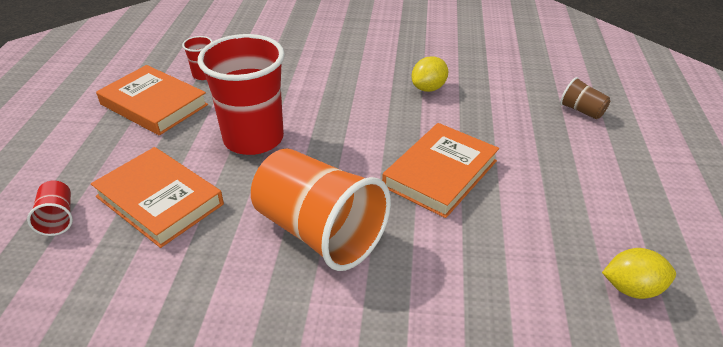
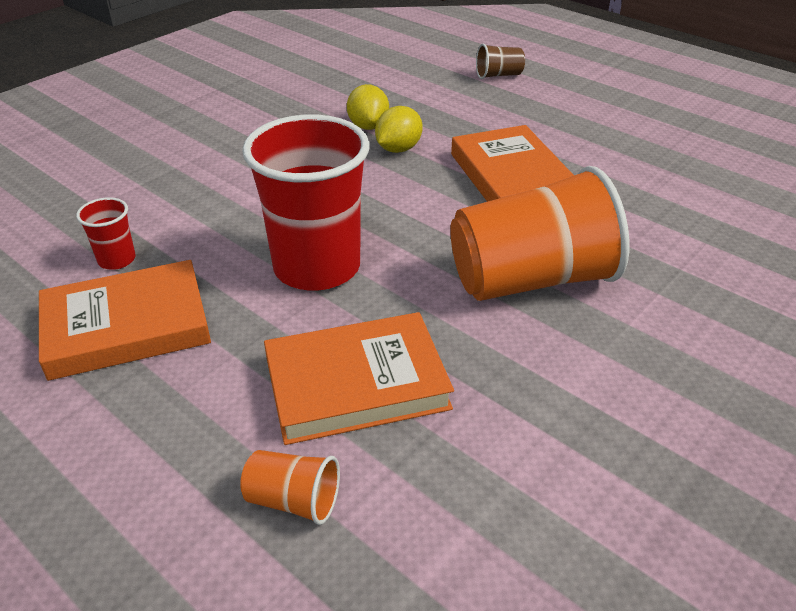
camera: 55 degrees left, 0 degrees up
(58, 218) = (293, 500): red cup -> orange cup
(632, 288) = (727, 156): yellow lemon -> yellow lemon (398, 149)

